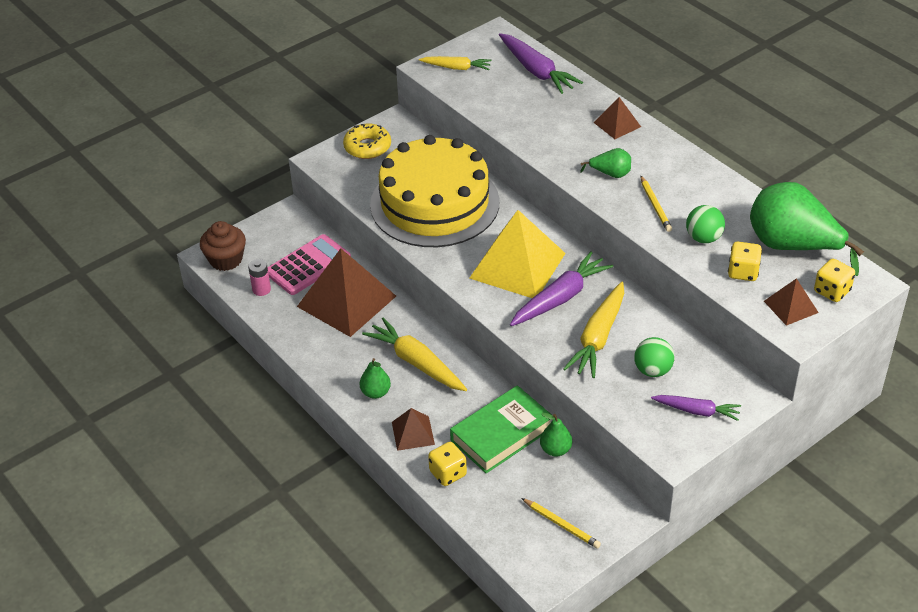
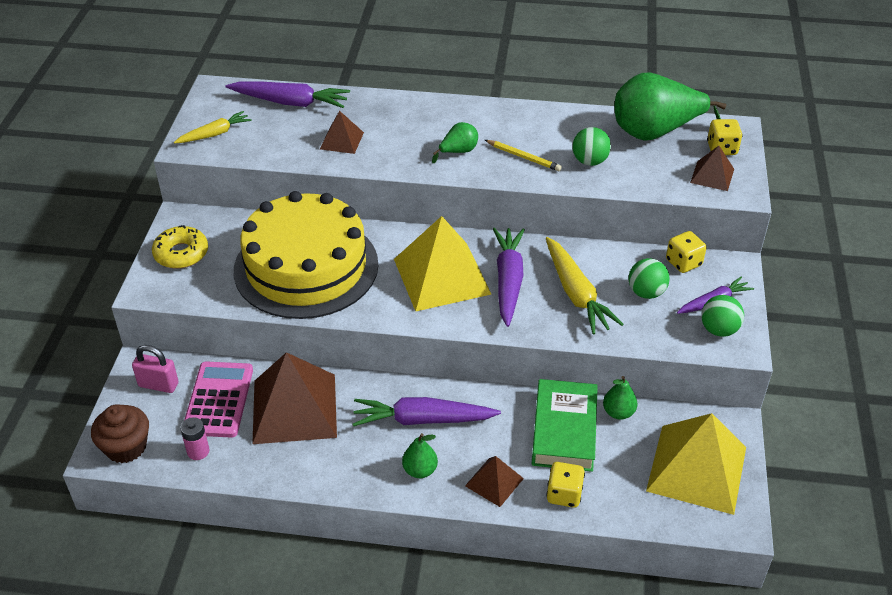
camera: 45 degrees left, 0 degrees up
(285, 233) = (158, 385): none -> pink padlock
(416, 362) = (422, 420): yellow carrot -> purple carrot
(561, 525) = (697, 469): yellow pencil -> yellow pyramid
(617, 124) = (412, 111): brown pyramid -> brown pyramid (342, 140)
(672, 432) = (719, 330): none -> green ball
(743, 272) = (649, 170): yellow dice -> yellow dice (683, 263)

